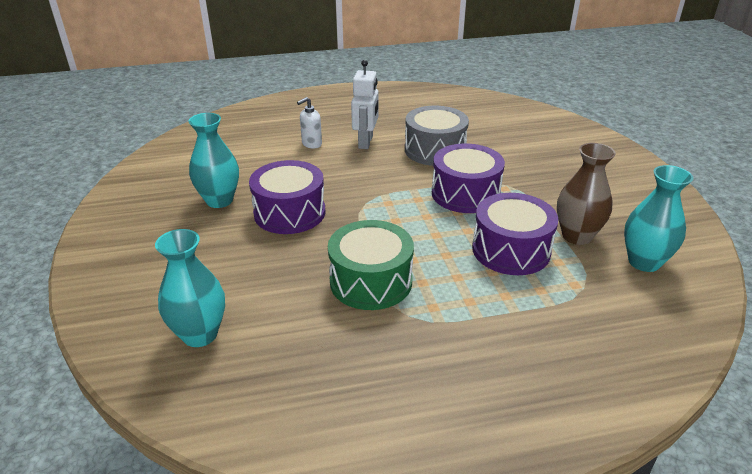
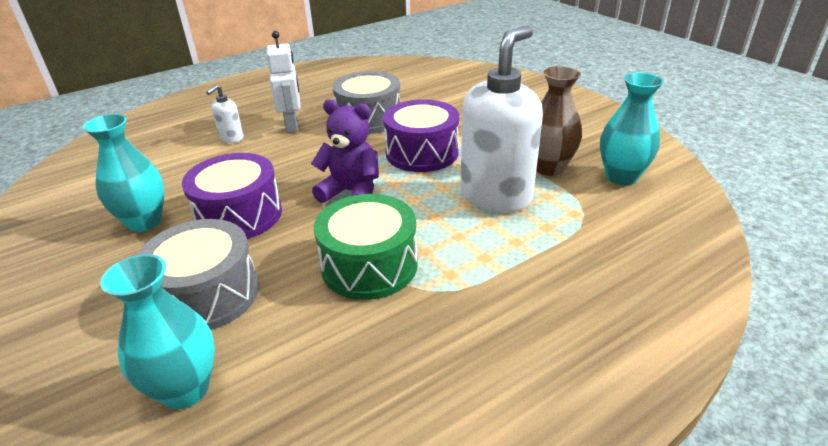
camera: 20 degrees left, 0 degrees up
(241, 270) = (207, 294): none -> grey drum
(386, 215) = (351, 192): none -> purple teddy bear
(511, 250) = (496, 196): purple drum -> white soap dispenser

